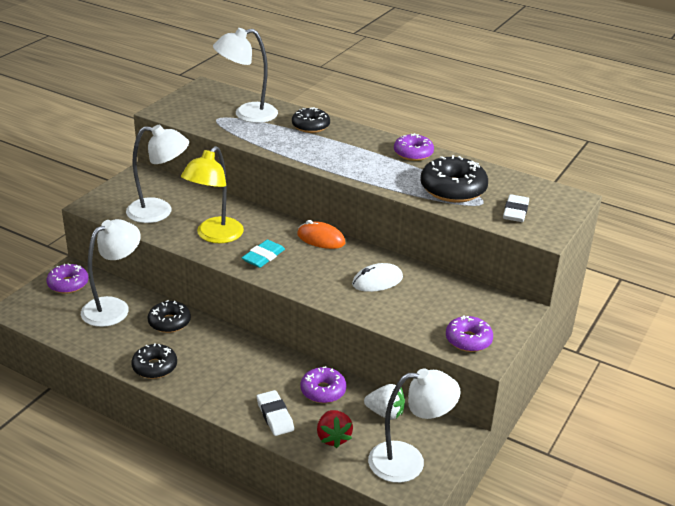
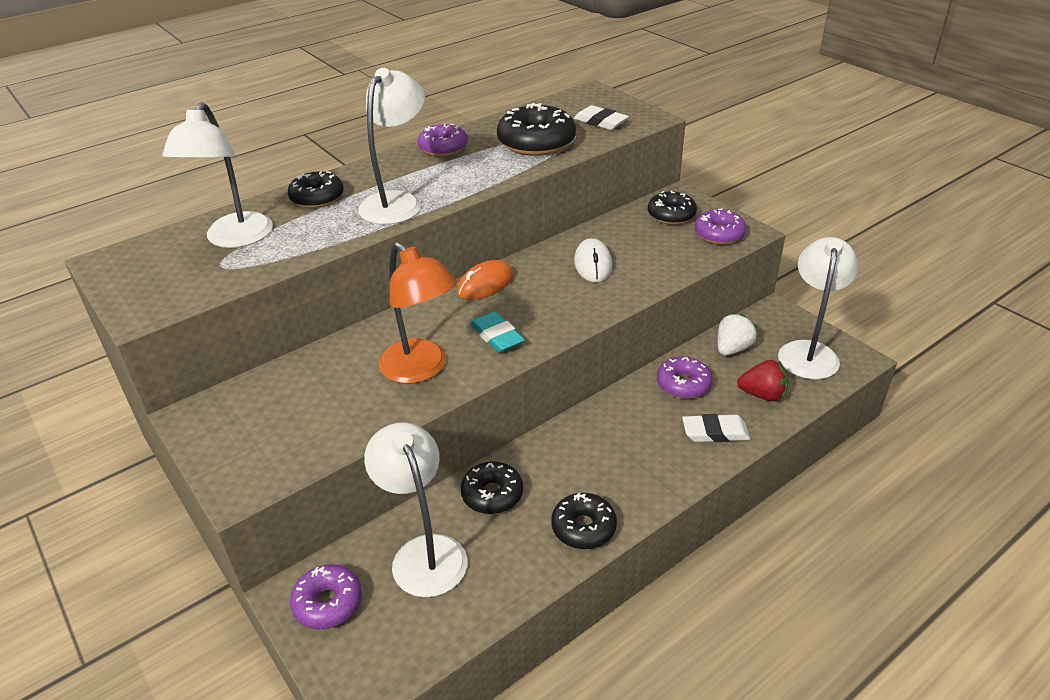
camera: 65 degrees left, 5 degrees up
(159, 211) = (319, 413): white lamp -> white lamp (397, 202)
(214, 236) = (421, 369): yellow lamp -> orange lamp
(481, 309) = (671, 215): none -> black donut

